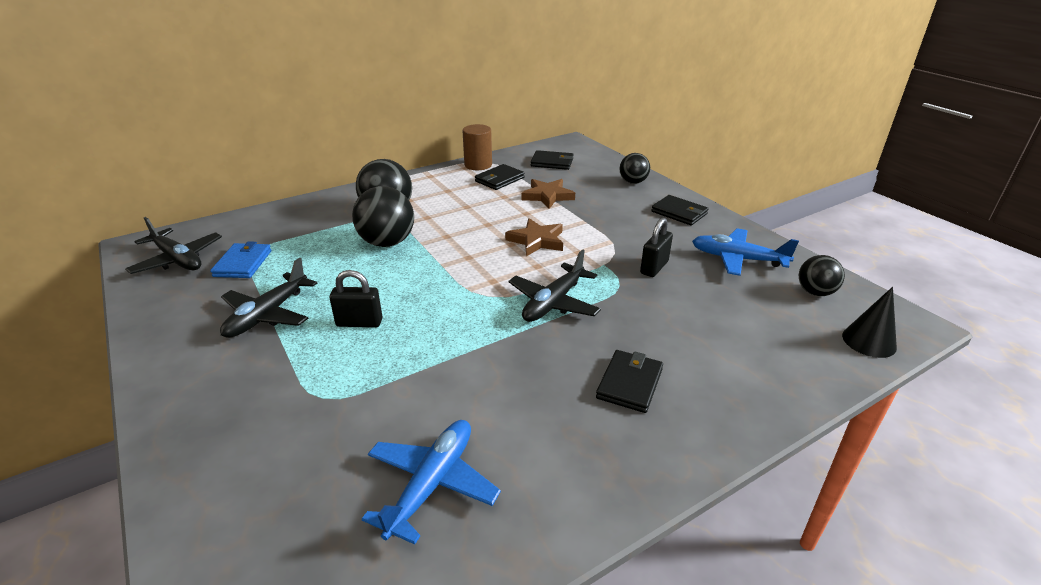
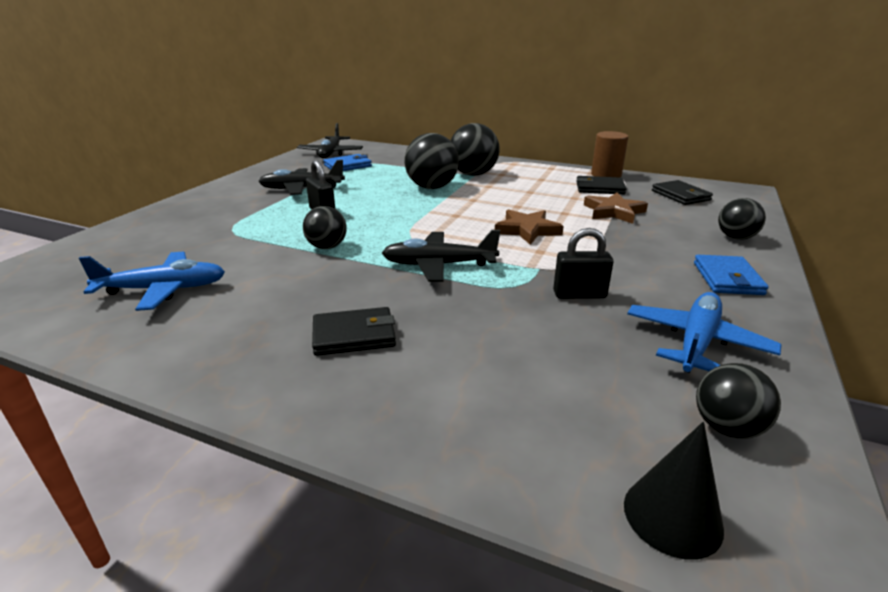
camera: 55 degrees right, 5 degrees down
(451, 346) = (327, 247): none -> black ball
(679, 213) = (727, 278): black wallet -> blue wallet
(737, 259) = (696, 342): blue plane -> blue plane turned 45 degrees clockwise

